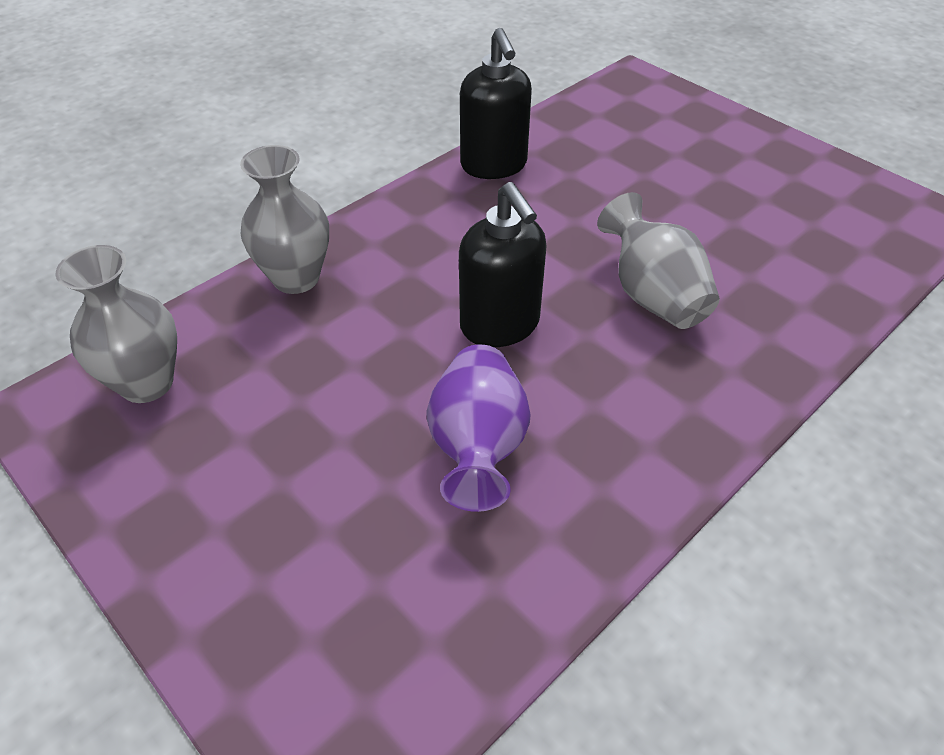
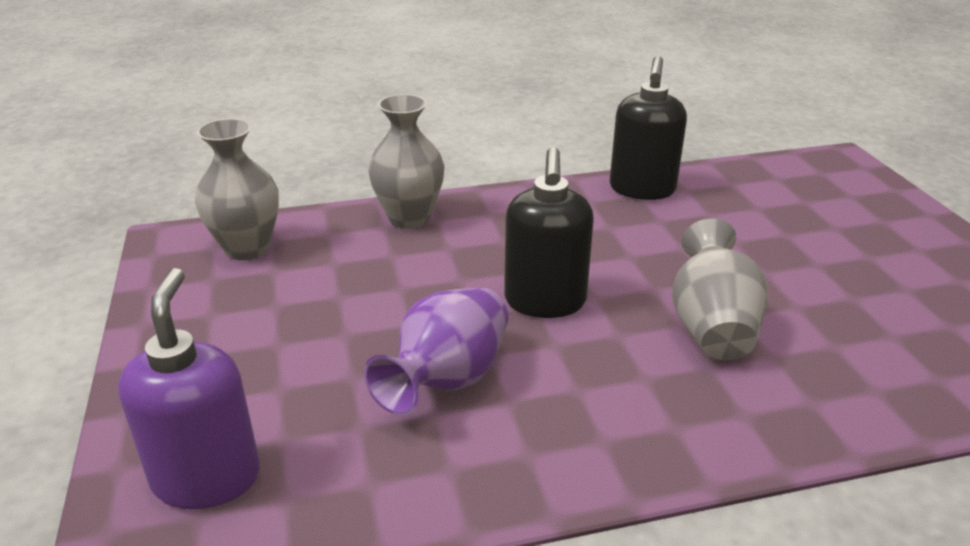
camera: 30 degrees right, 15 degrees down
(339, 662) = (207, 477): none -> purple soap dispenser

